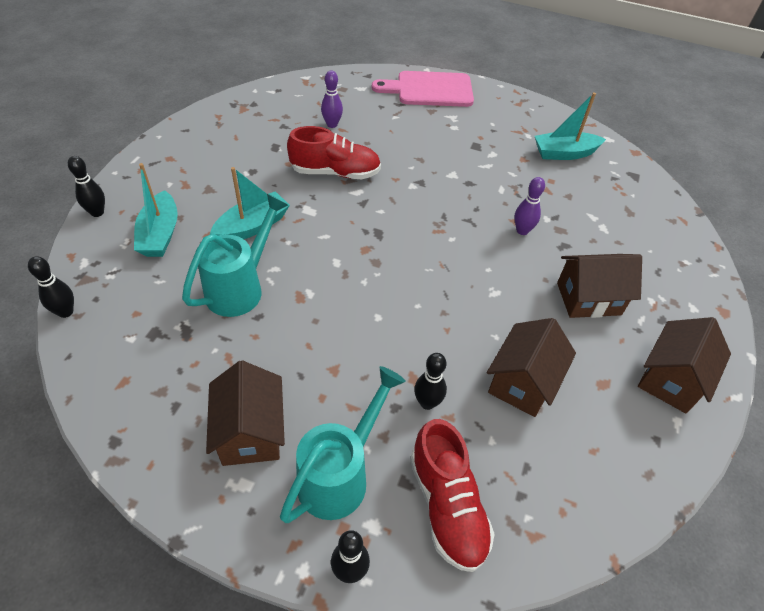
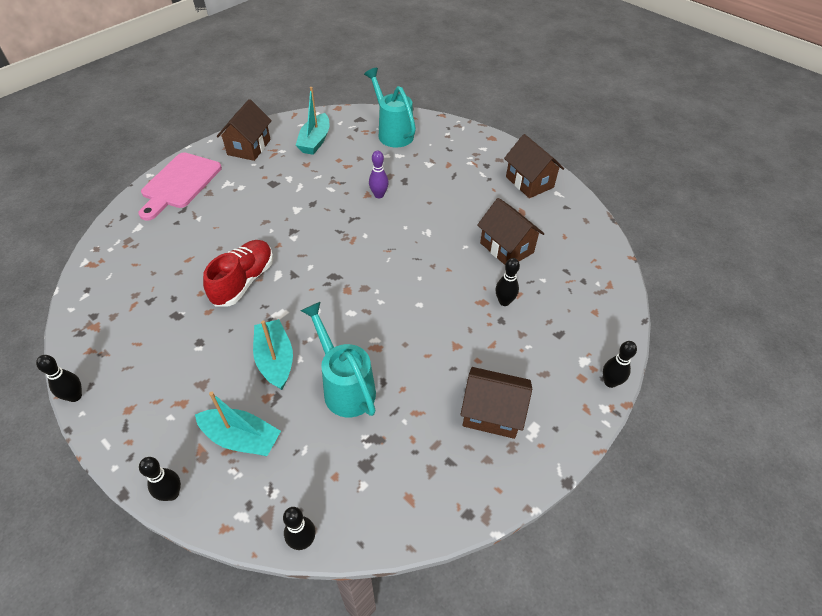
camera: 65 degrees left, 0 degrees up
(173, 126) = (75, 396): none -> black bowling pin
(332, 124) = (175, 264): purple bowling pin -> none
(340, 474) = (543, 367): turquoise watering can -> turquoise watering can (392, 132)
(447, 505) = (580, 318): red shoe -> none
(588, 299) = (455, 189): brown house -> brown house (249, 147)

